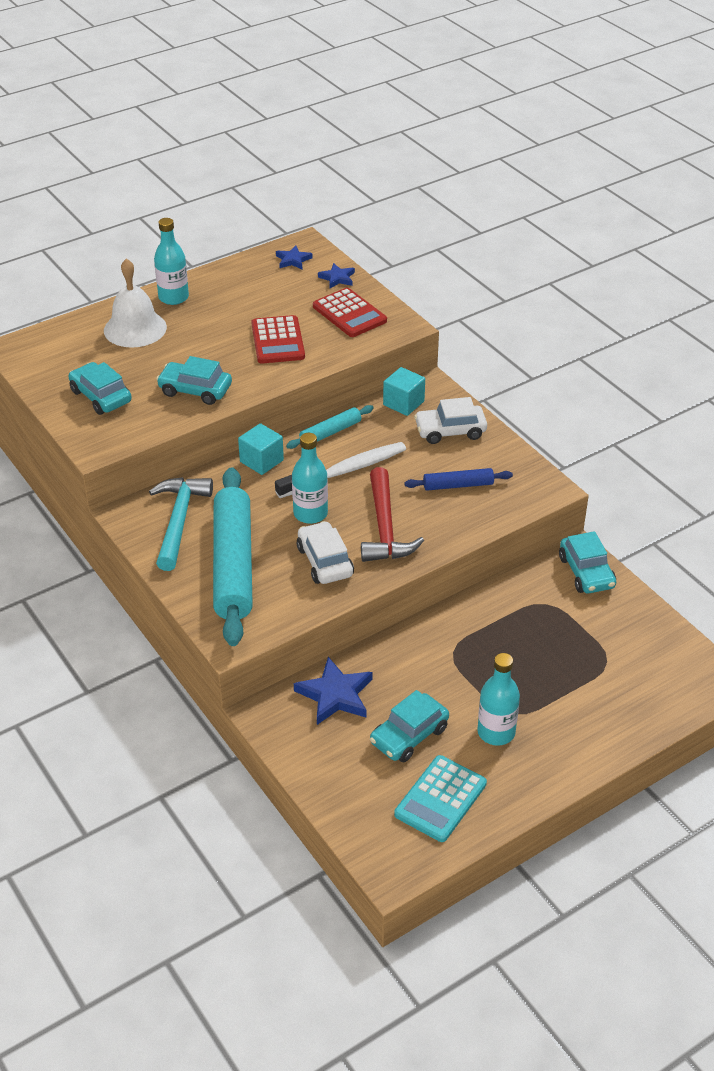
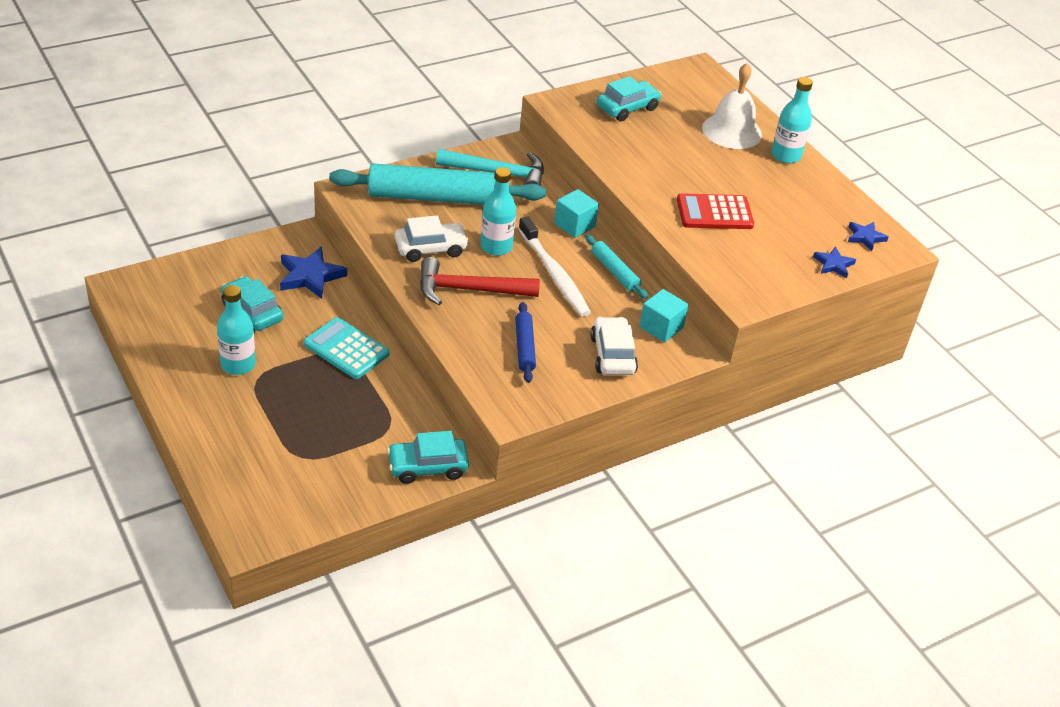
camera: 90 degrees right, 0 degrees up
(195, 390) = (634, 158): turquoise car -> none
(349, 314) = (765, 265): red calculator -> none
(440, 799) = (179, 320): turquoise calculator -> turquoise calculator (346, 349)

